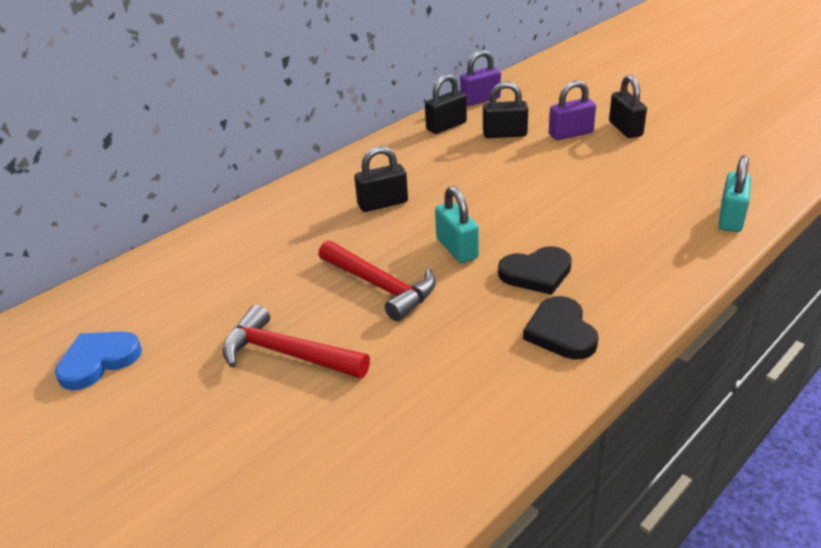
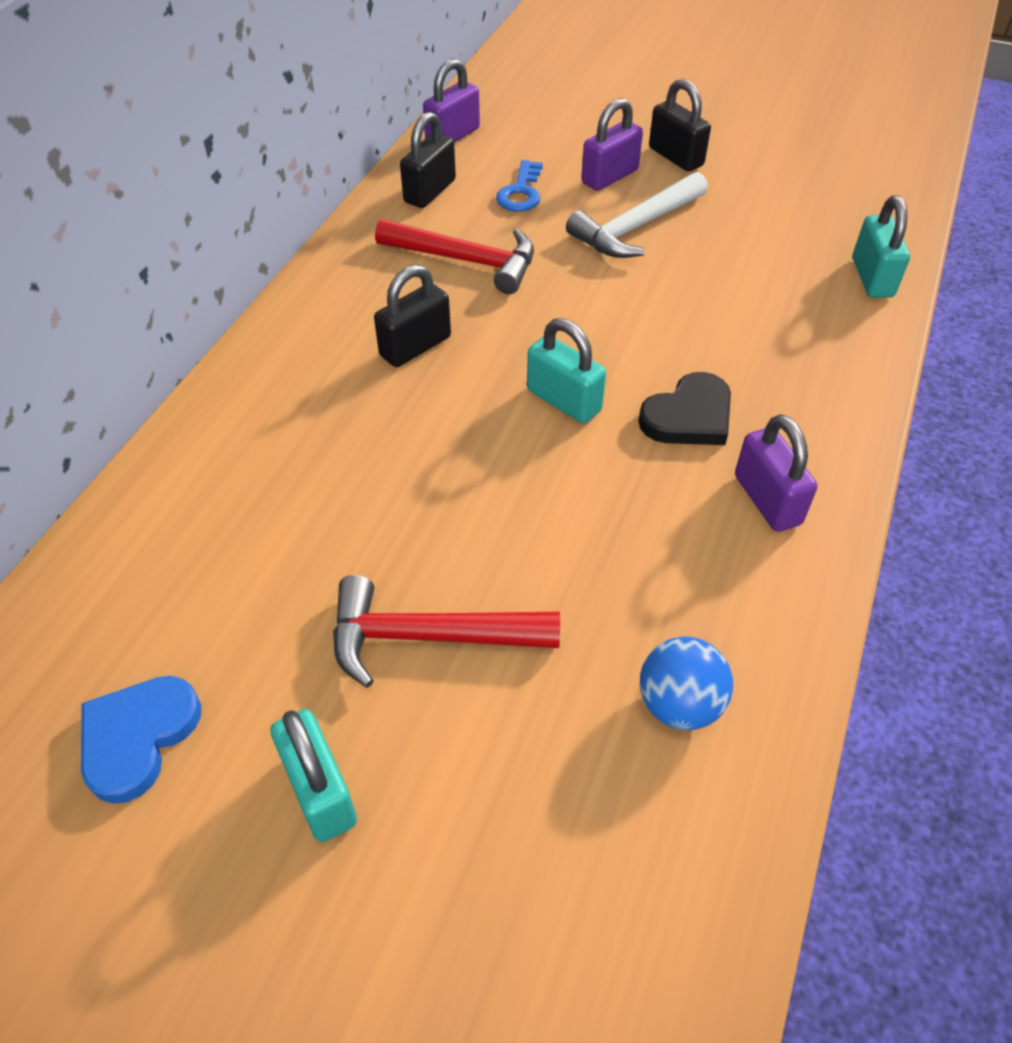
camera: 25 degrees left, 15 degrees up
(172, 415) = (320, 791): none -> turquoise padlock
(381, 286) = (495, 489): red hammer -> red hammer (467, 261)
(419, 432) = (679, 704): none -> blue ball
(504, 134) = (521, 192): black padlock -> blue key
(561, 332) = (767, 500): black heart -> purple padlock
(570, 164) = (635, 228): none -> white hammer

